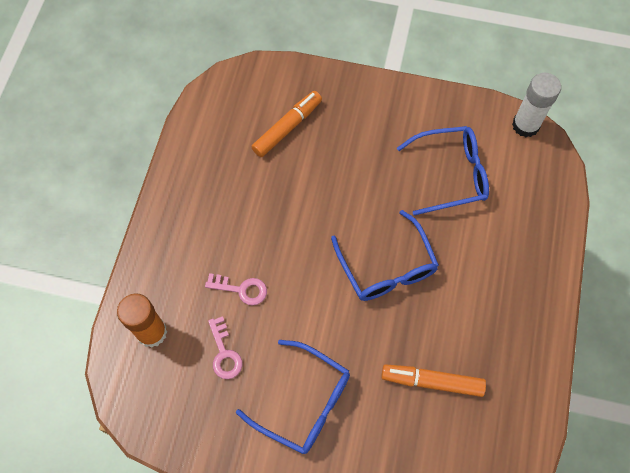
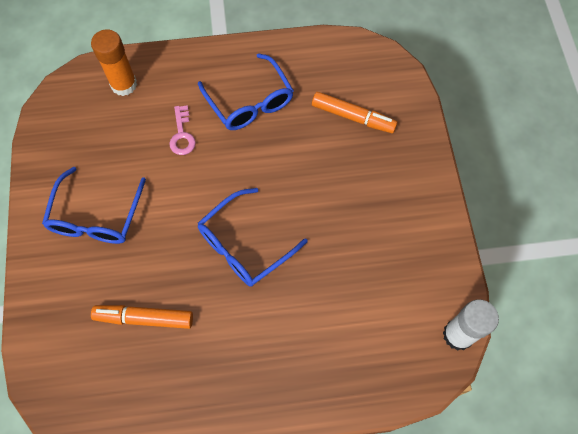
camera: 70 degrees right, 0 degrees up
(224, 353) = (122, 142): pink key -> none
(432, 382) = (144, 318): orange marker -> orange marker turned 75 degrees counterclockwise
(451, 174) = (366, 275): blue glasses -> blue glasses (250, 102)

